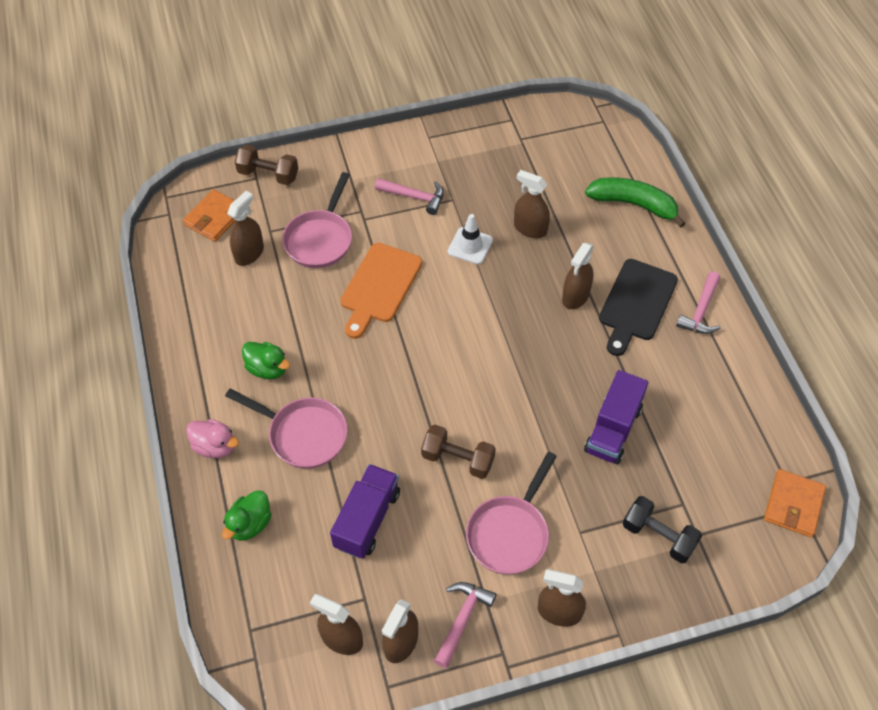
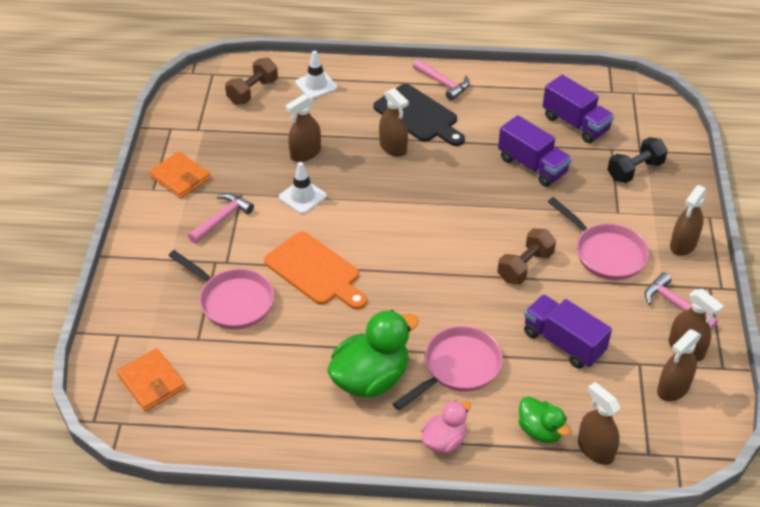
camera: 70 degrees left, 10 degrees down
(249, 253) = (218, 362): brown spray bottle -> brown spray bottle (595, 449)
(267, 369) = (370, 379): green duck -> green duck, size x1.76
(268, 175) = (120, 323): brown dumbbell -> brown dumbbell (253, 91)
(633, 204) = (316, 85): green banana -> white traffic cone
(706, 456) = (575, 123): none -> purple truck
(793, 505) = (631, 95): orange wallet -> orange wallet (180, 177)

